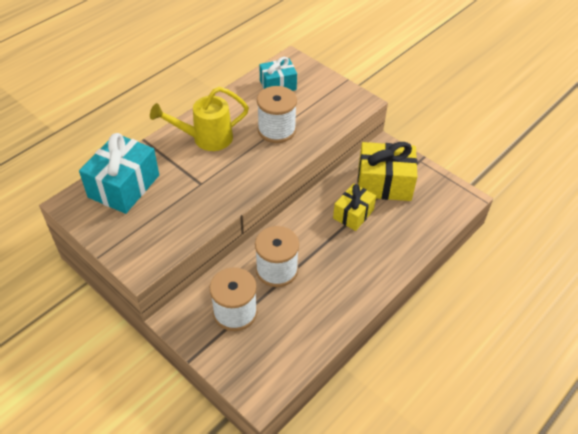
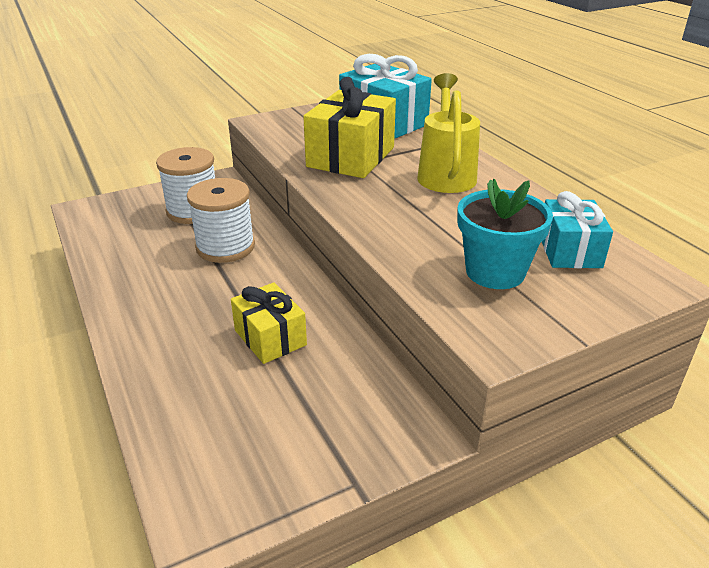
camera: 110 degrees right, 15 degrees down
(276, 130) = (442, 229): white spool -> none
(309, 107) = (495, 272): none -> turquoise flower pot
(384, 183) = (317, 399): yellow gift -> yellow gift (351, 157)

